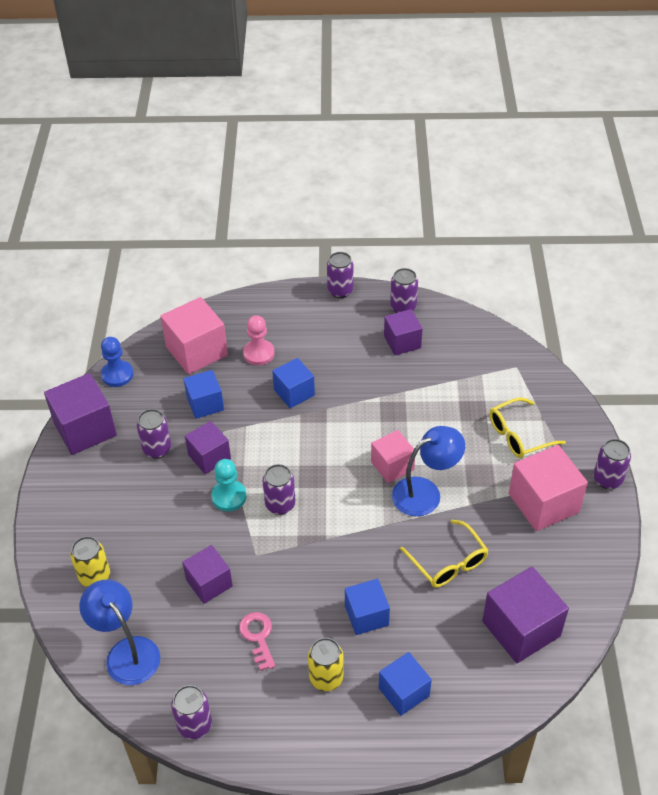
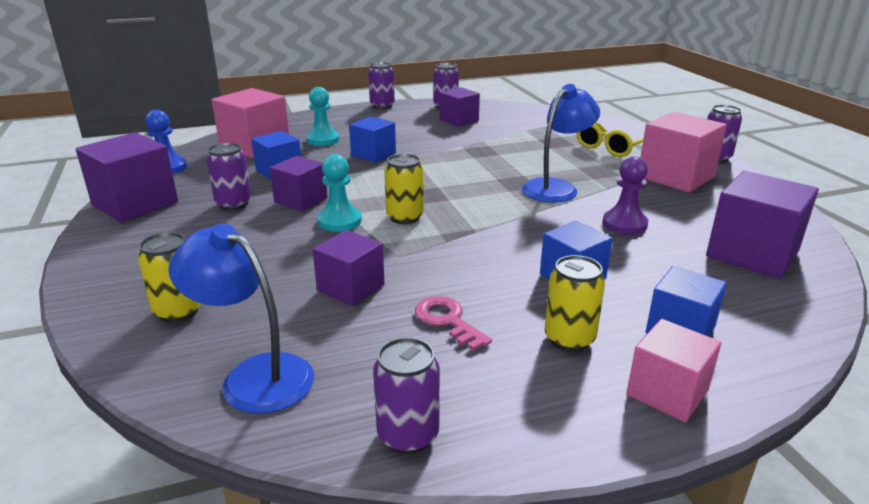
camera: 20 degrees left, 20 degrees down
(259, 353) = (322, 140): pink pawn -> turquoise pawn
(280, 504) = (405, 217): purple can -> yellow can
(392, 466) = (508, 178): pink cube -> pink cube (667, 392)
(448, 562) = (624, 224): yellow glasses -> purple pawn

